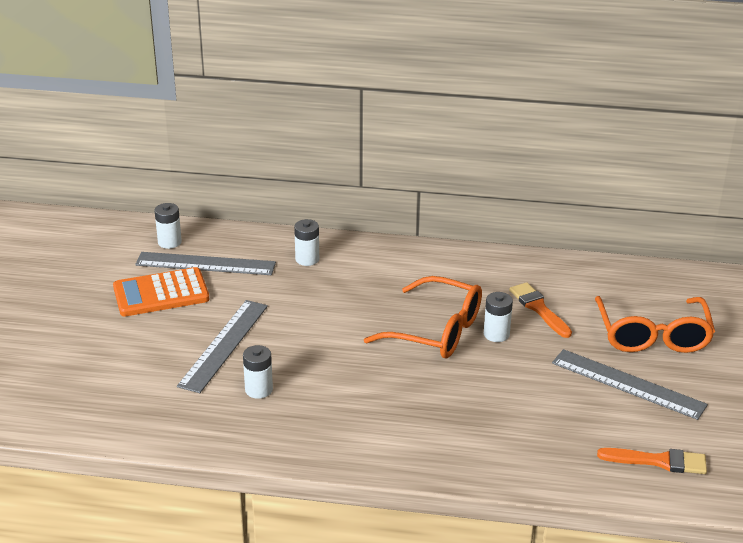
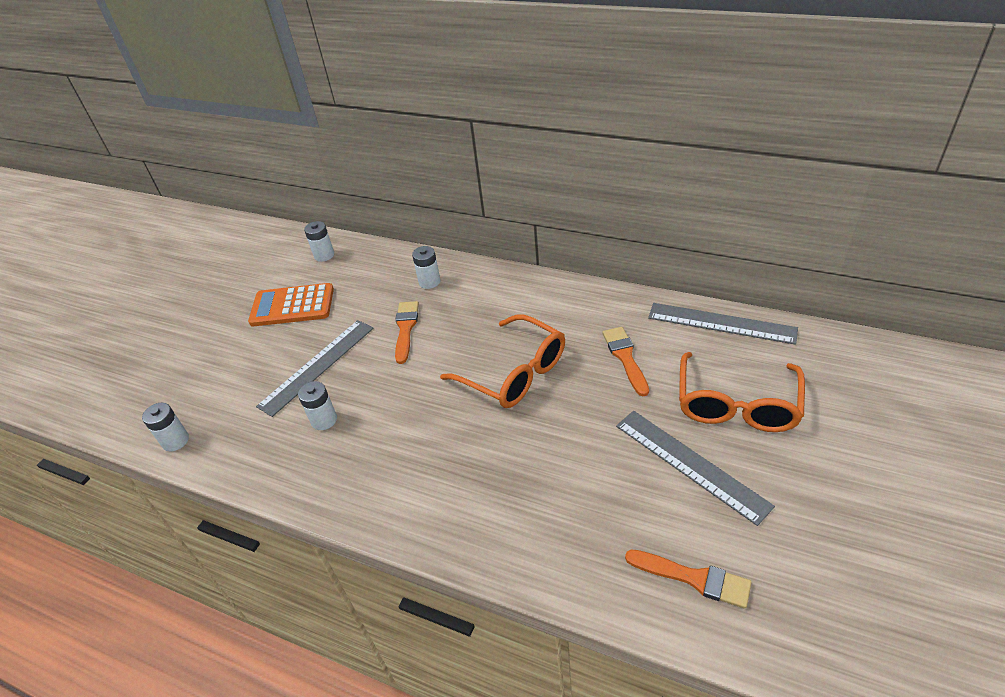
camera: 20 degrees right, 10 degrees up
(205, 264) = (342, 279): grey ruler -> grey ruler (721, 323)
(303, 304) = (405, 329): none -> orange brush
(496, 334) = (571, 383): white battery -> white battery (175, 441)

